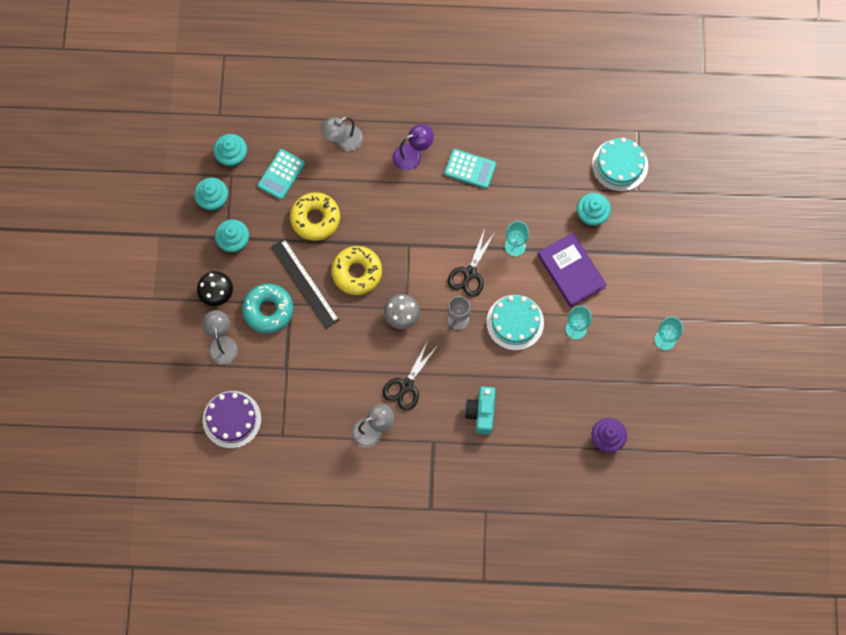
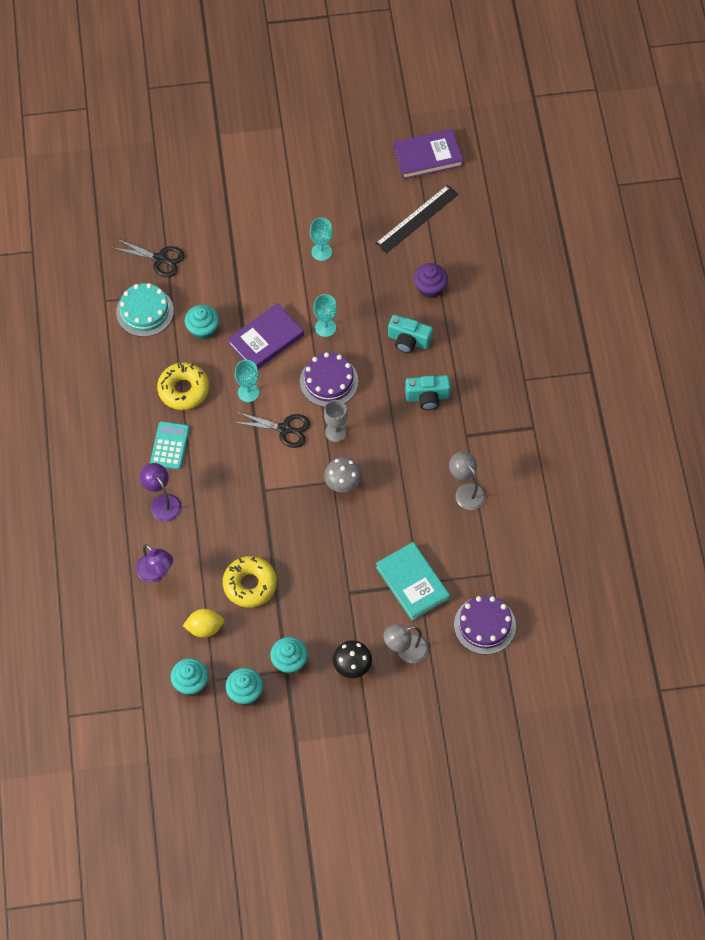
camera: 100 degrees left, 10 degrees down
(268, 310) = (360, 612): turquoise donut -> none
(281, 174) = (204, 628): turquoise calculator -> yellow lemon
(288, 362) = (412, 583): none -> turquoise book
(304, 283) = (324, 582): black ruler -> black ruler (417, 219)
(343, 141) = (156, 573): grey lamp -> purple lamp
(357, 272) = (303, 534): yellow donut -> yellow donut (183, 390)
(406, 385) = (414, 468): black scissors -> black scissors (159, 259)
(515, 322) = (329, 381): turquoise cake -> purple cake
(548, 406) = (408, 340): none -> turquoise camera
(769, 467) = (428, 156): none -> purple book

